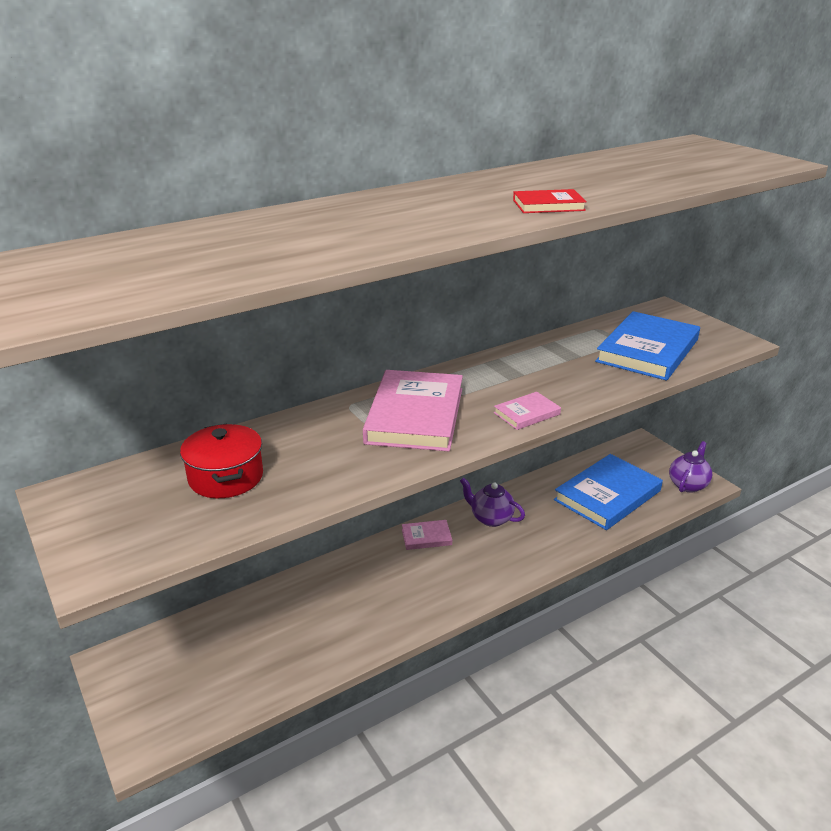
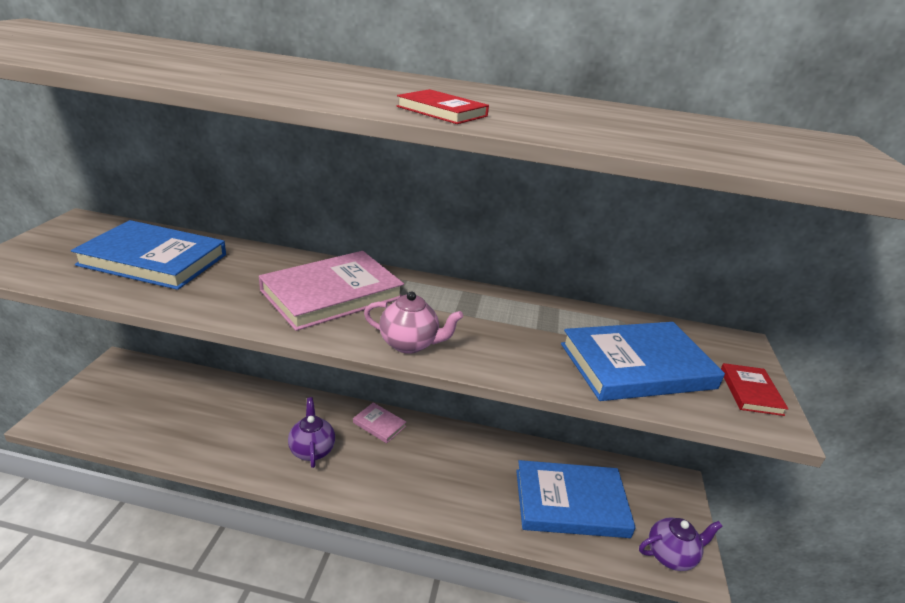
camera: 40 degrees right, 0 degrees up
(226, 477) = (154, 260): red pot -> blue book
(490, 518) = (444, 446): purple teapot -> purple teapot (312, 450)
(527, 413) = (410, 344): pink book -> pink teapot
(710, 332) = (750, 392): none -> red book

